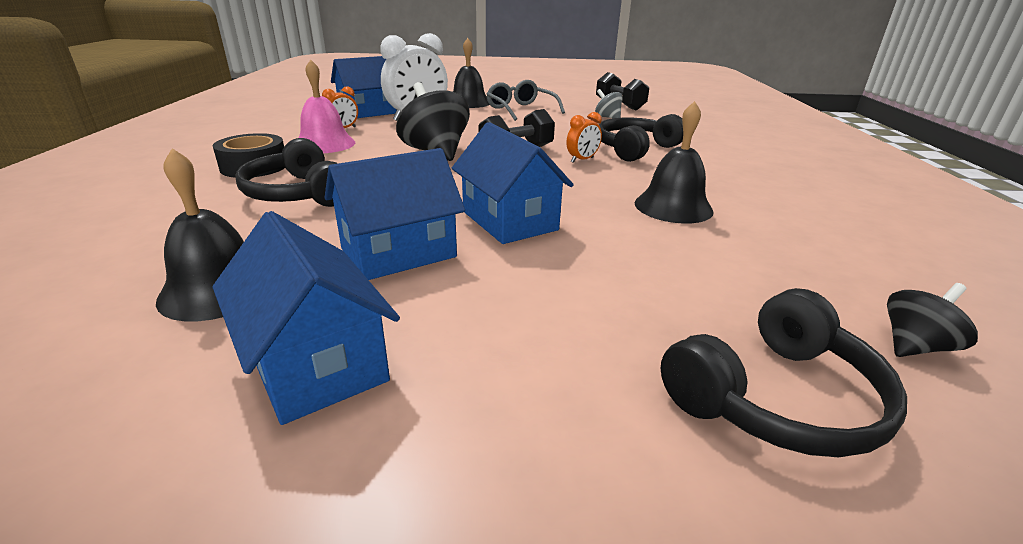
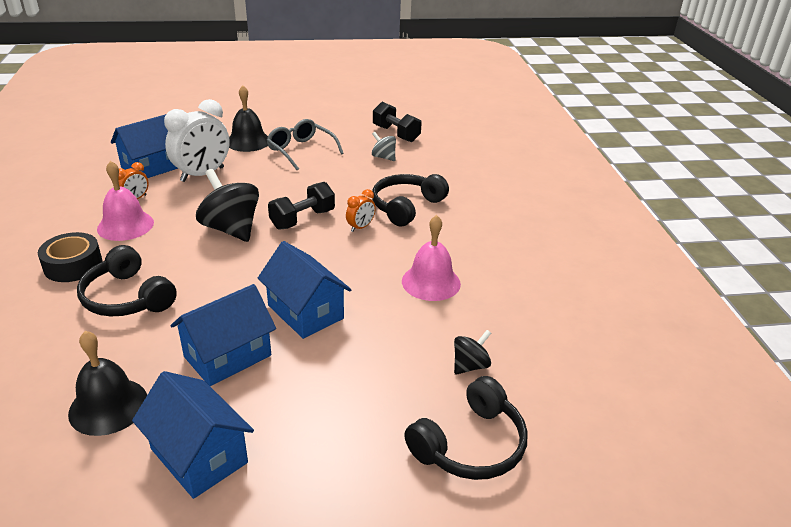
camera: 10 degrees left, 5 degrees up
(673, 207) = (431, 282): black bell -> pink bell
(915, 346) = (560, 398): black spinning top -> black spinning top (470, 365)

